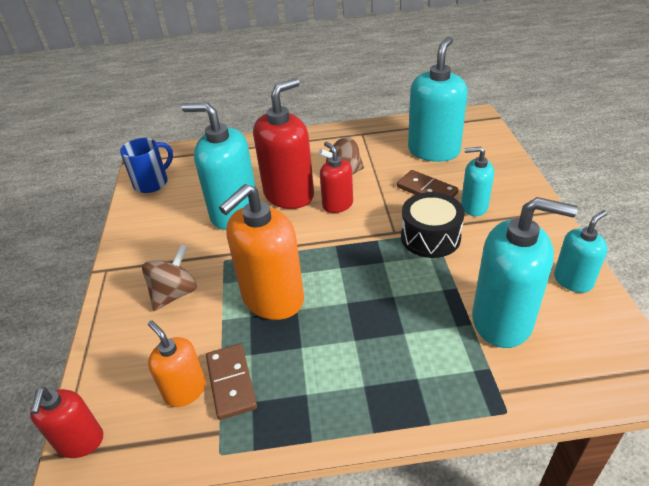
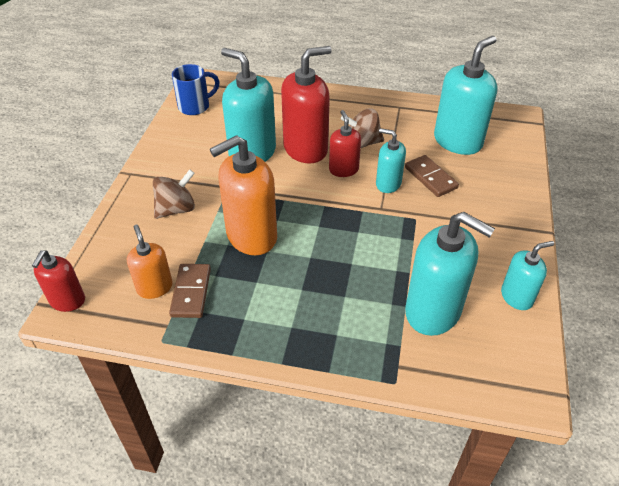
camera: 15 degrees right, 5 degrees up
(430, 237) = (410, 222): black drum -> none
(474, 206) = (465, 205): turquoise soap dispenser -> turquoise soap dispenser (388, 184)

